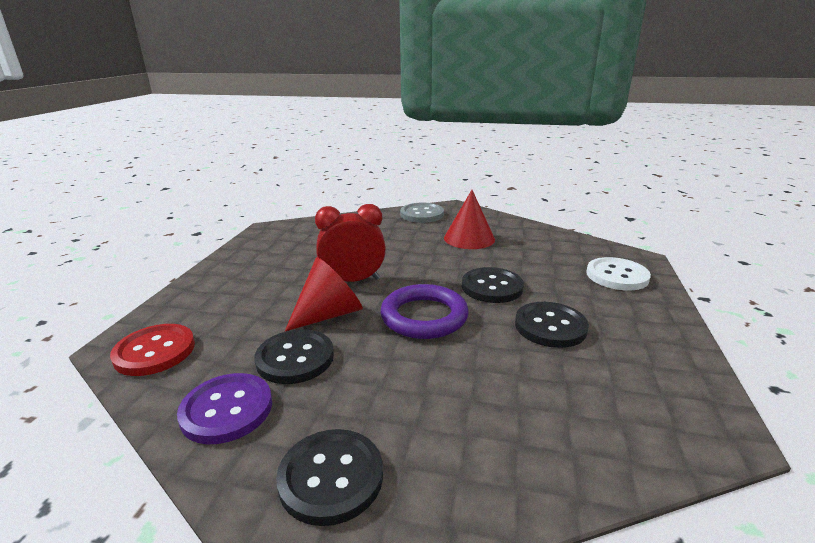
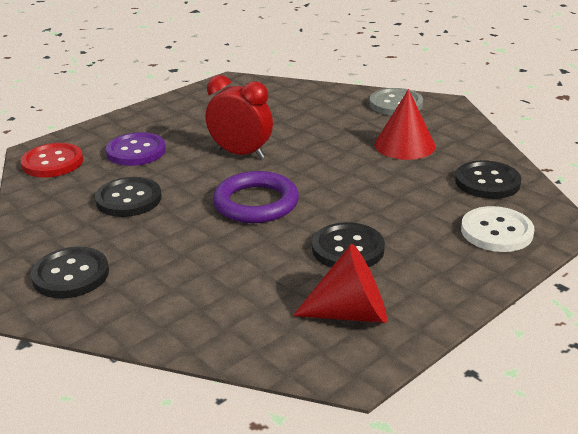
camera: 35 degrees right, 5 degrees up
(227, 410) = (56, 215): purple button -> purple button (136, 151)
(329, 314) = (188, 176): red cone -> red cone (351, 313)
(492, 287) = (351, 199): black button -> black button (487, 182)

